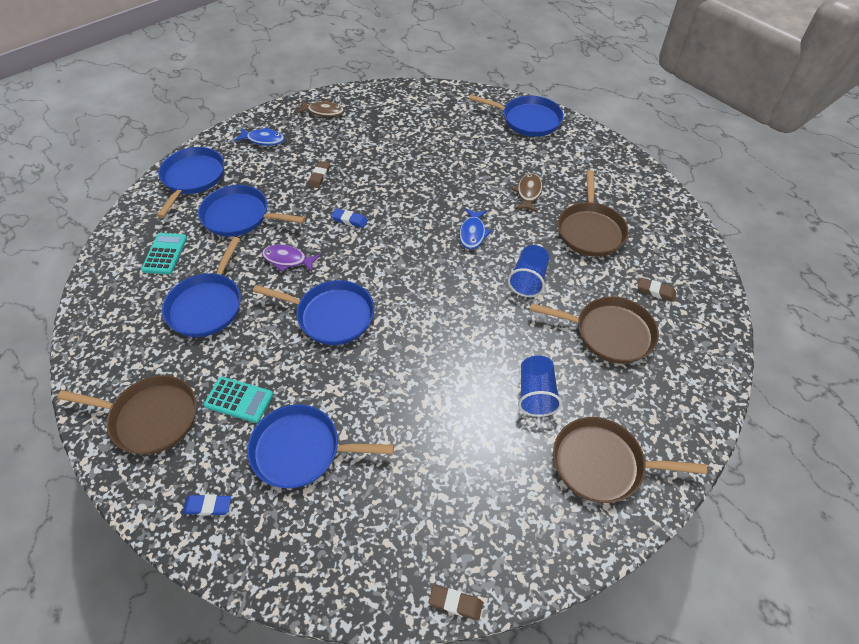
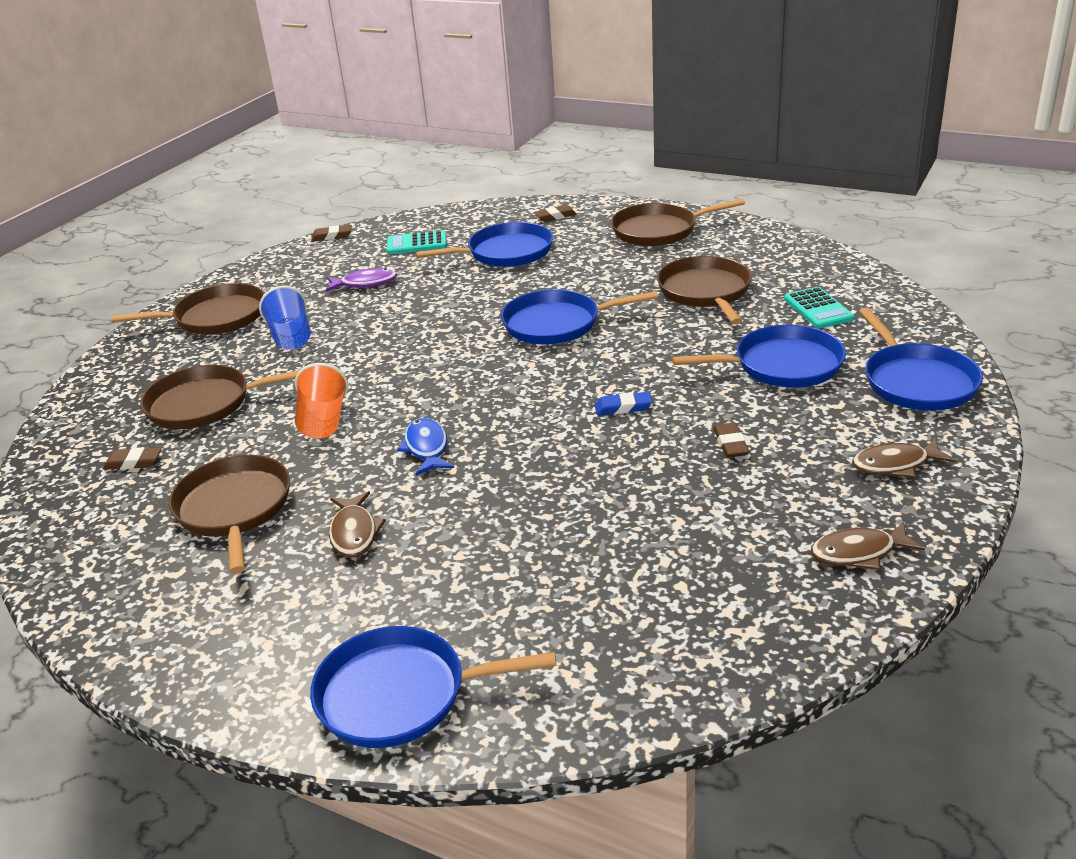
camera: 160 degrees right, 20 degrees down
(207, 305) = (706, 292): blue pan -> brown pan
(208, 506) = (555, 216): blue eraser -> brown eraser
(239, 400) = (592, 257): turquoise calculator -> turquoise calculator (417, 244)
(263, 140) = (895, 465): blue fish -> brown fish
(287, 260) = (661, 347): purple fish -> purple fish (365, 283)
(528, 280) = (323, 421): blue cup -> orange cup

